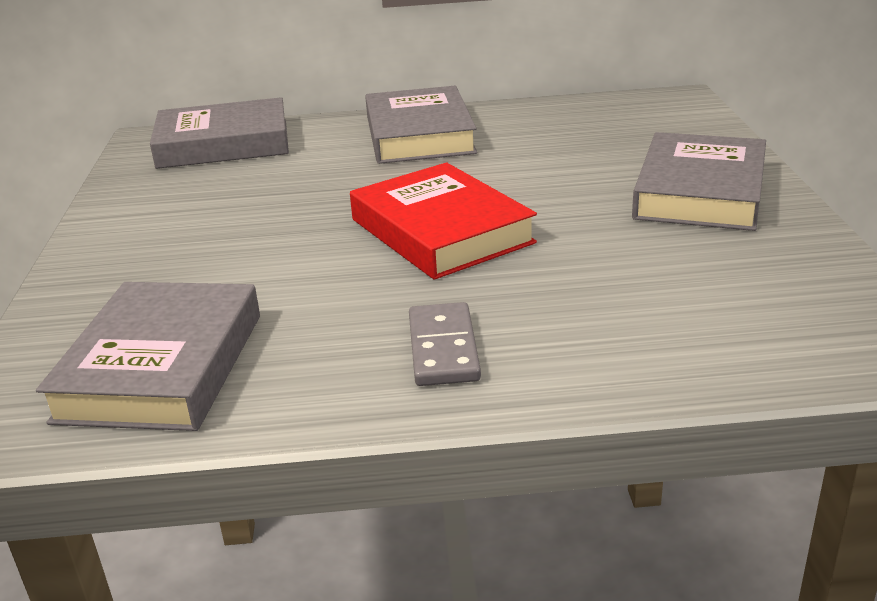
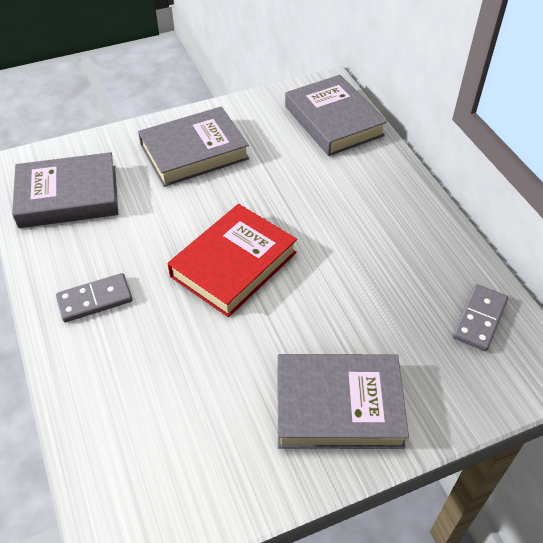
camera: 70 degrees right, 20 degrees up
(419, 135) = (387, 212): grey book -> grey book (194, 152)
(603, 115) = (479, 319): none -> grey domino

